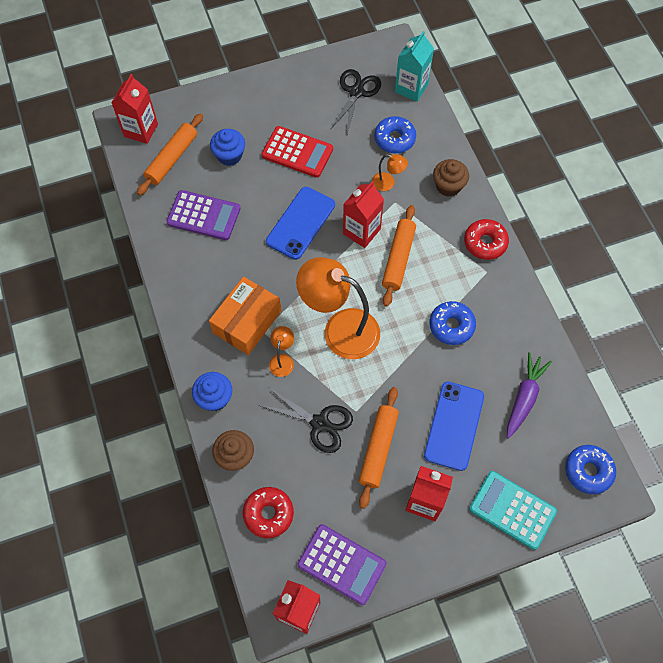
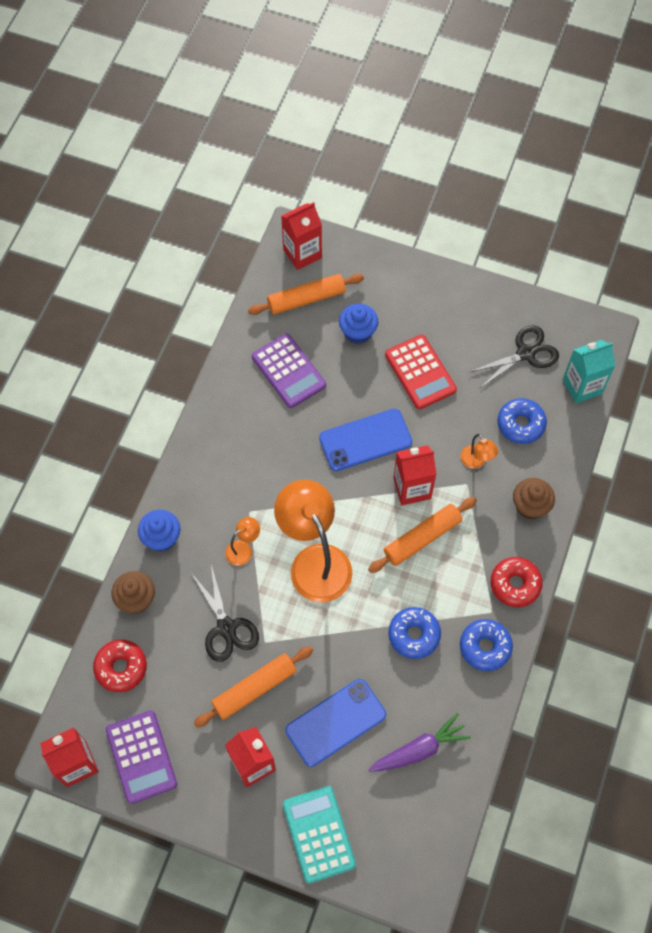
camera: 40 degrees right, 0 degrees up
(247, 322) = (243, 493): orange box -> none
(588, 471) = (415, 859): blue donut -> blue donut (485, 647)

